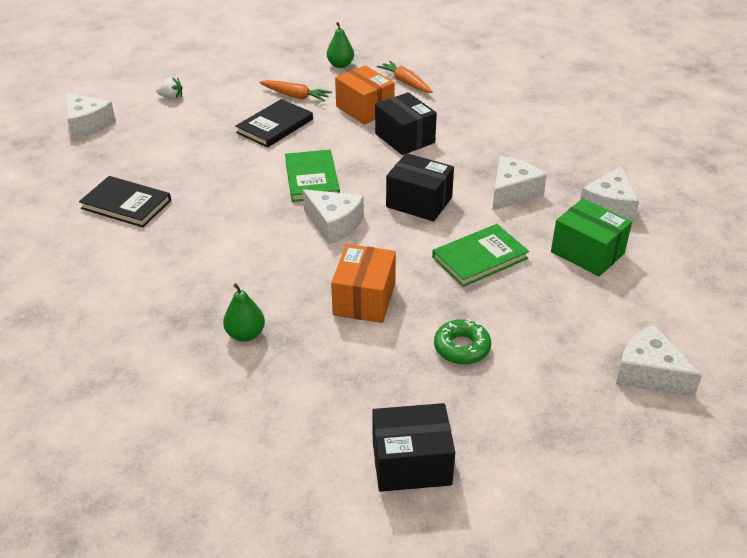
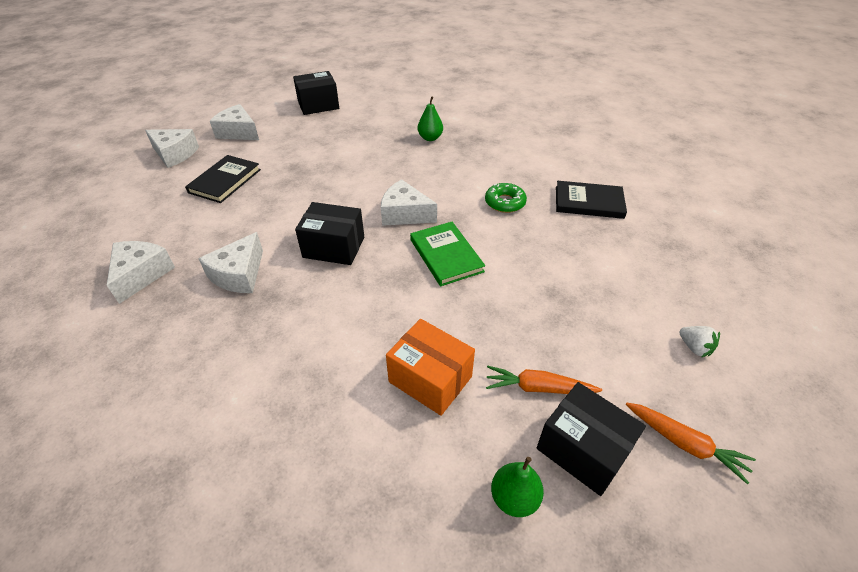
camera: 165 degrees right, 5 degrees up
(87, 124) = (733, 281): white cheese -> white cheese (238, 132)
(171, 98) = (694, 347): white strawberry -> white strawberry turned 120 degrees counterclockwise
(275, 126) = (528, 321): black book -> black book (225, 181)
(364, 299) = (362, 166): orange box -> none
(405, 83) = (386, 465): orange carrot -> orange carrot (684, 443)
(405, 138) = (363, 332): black box -> black box (582, 449)
(462, 347) = (293, 150): green donut -> green donut (505, 202)
(480, 258) = (277, 206): green book -> none
(587, 253) = (184, 224): green box -> none

